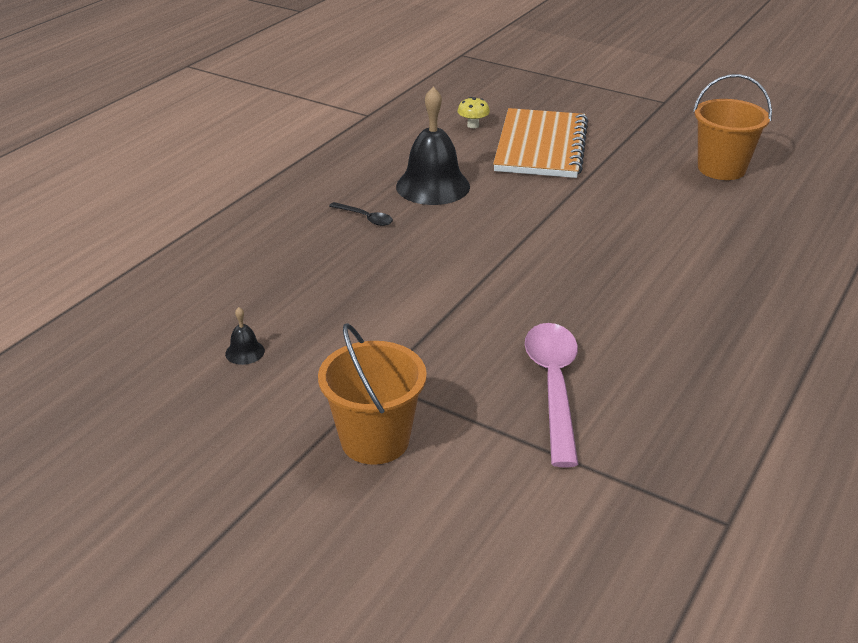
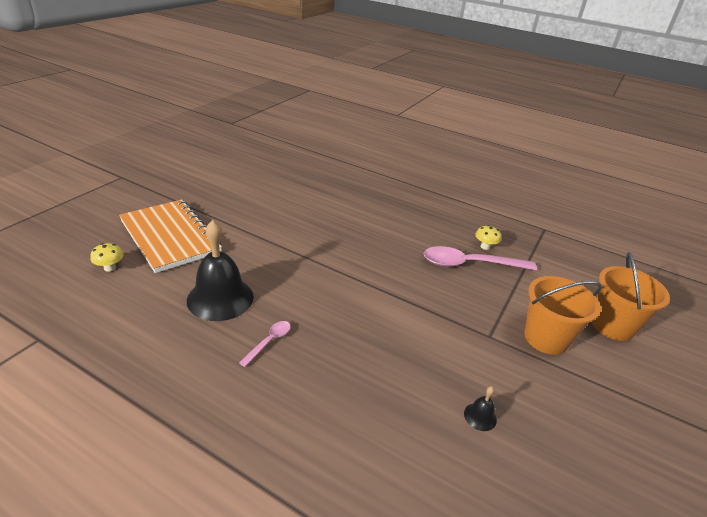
camera: 95 degrees left, 0 degrees up
(365, 218) = (269, 342): black spoon -> pink spoon
(540, 146) = (170, 237): orange notebook -> orange notebook turned 45 degrees clockwise
(616, 414) = (485, 247): none -> yellow mushroom
(721, 168) = (232, 175): orange bucket -> orange bucket (612, 326)

